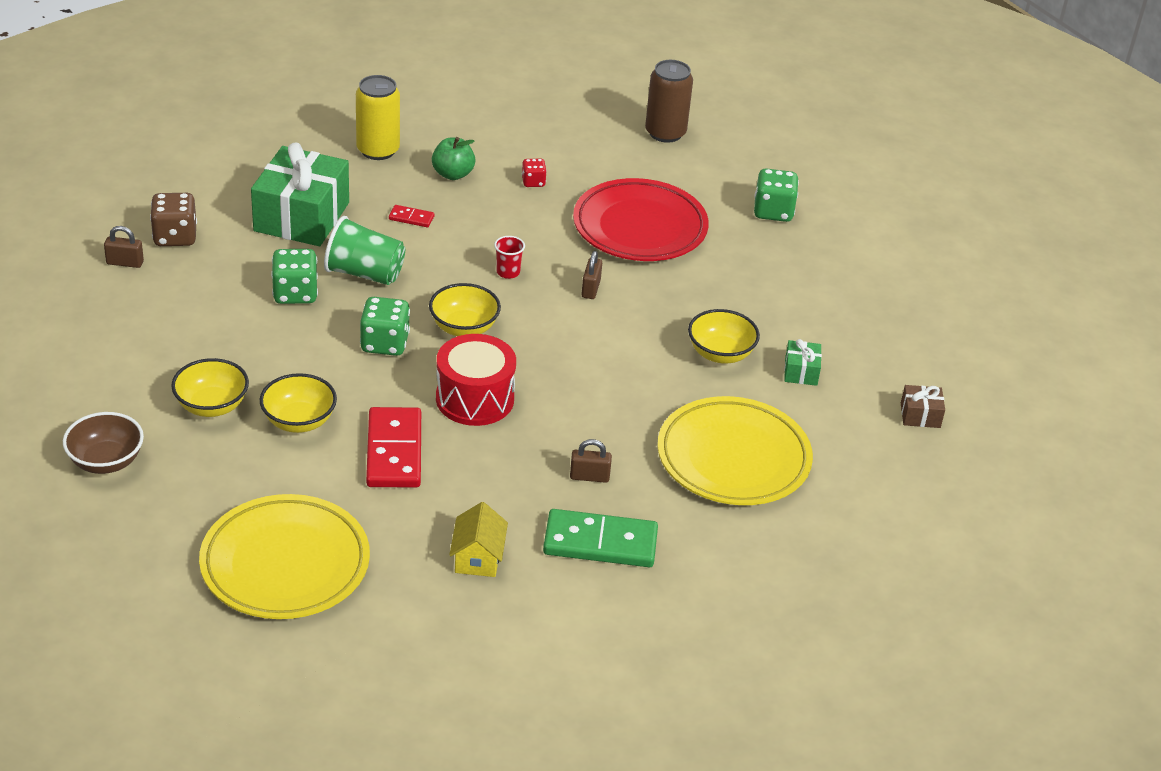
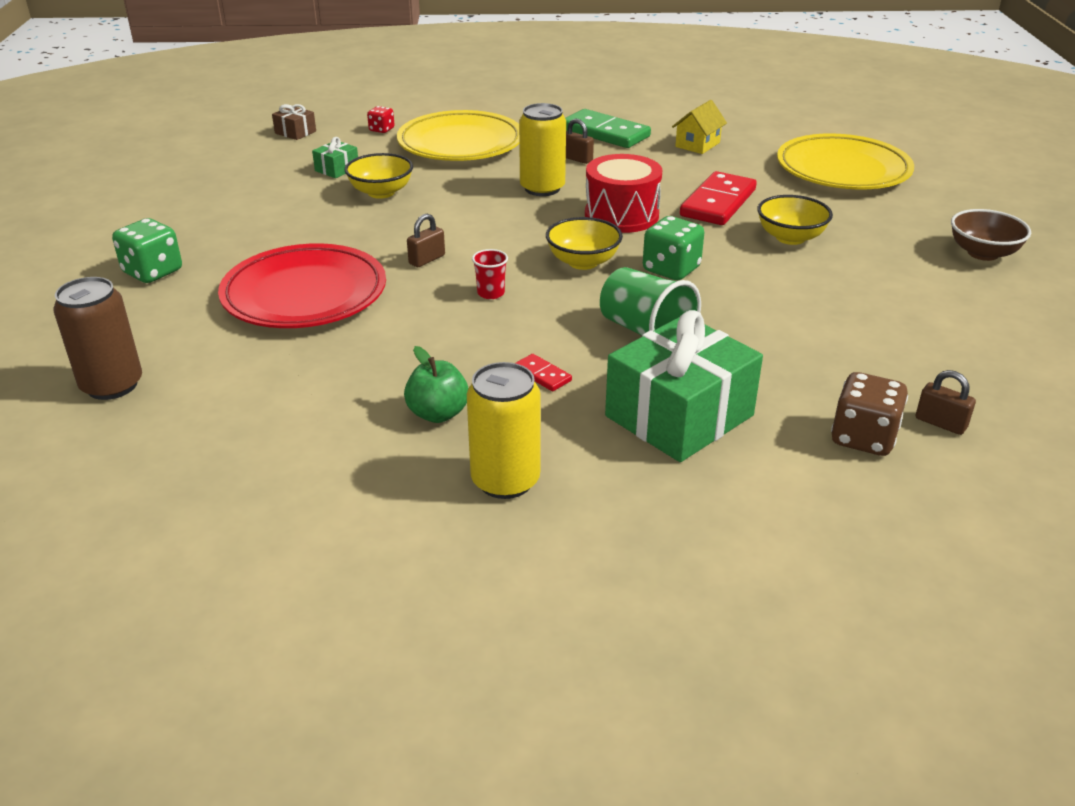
camera: 145 degrees left, 5 degrees down
(212, 406) = (870, 266): yellow bowl -> none
(295, 293) = (737, 334): green dice -> none
(533, 182) = (352, 374): red dice -> red dice (381, 130)
(581, 413) = (542, 188): none -> yellow can

